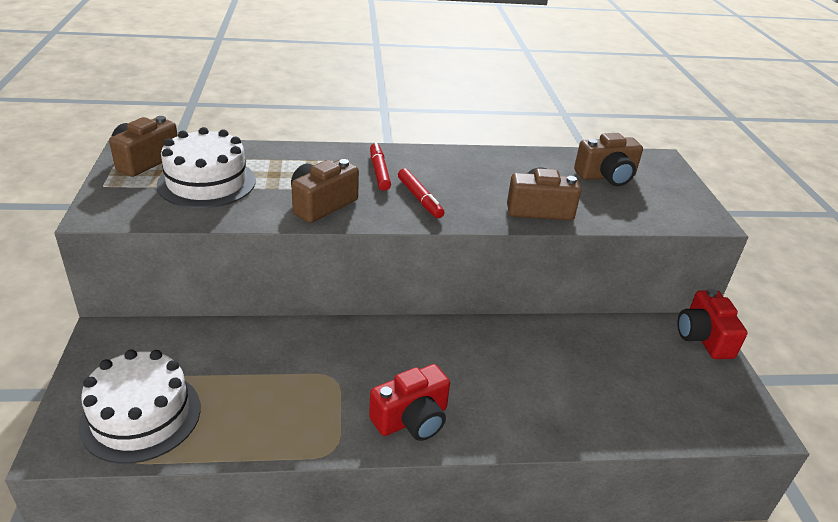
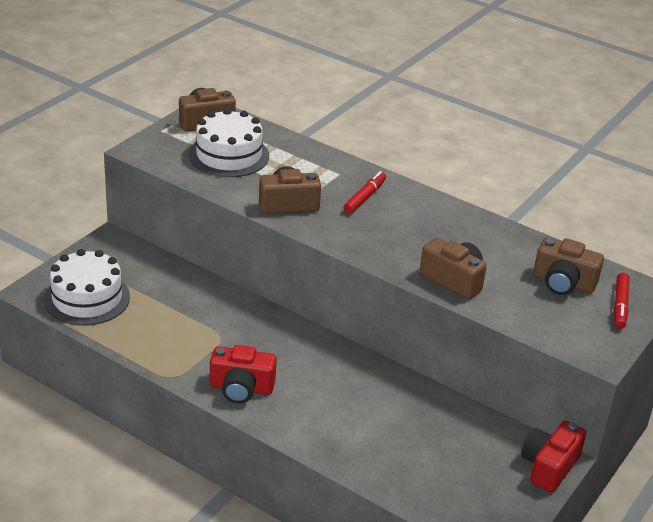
camera: 40 degrees right, 0 degrees up
(420, 198) = (367, 231): red marker -> red marker (620, 305)

